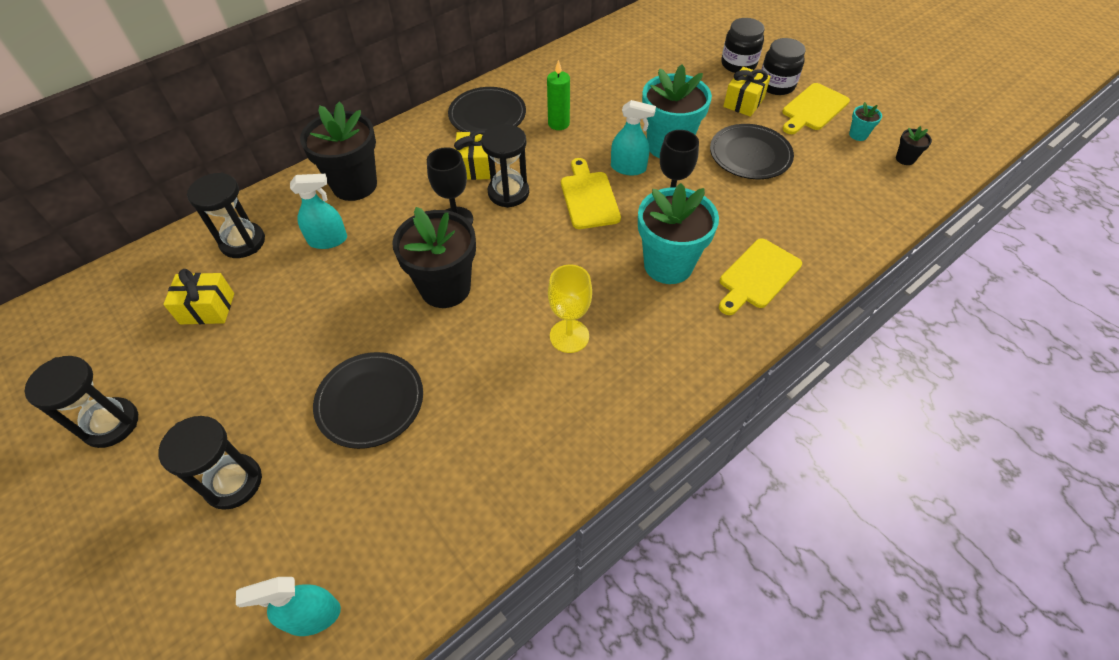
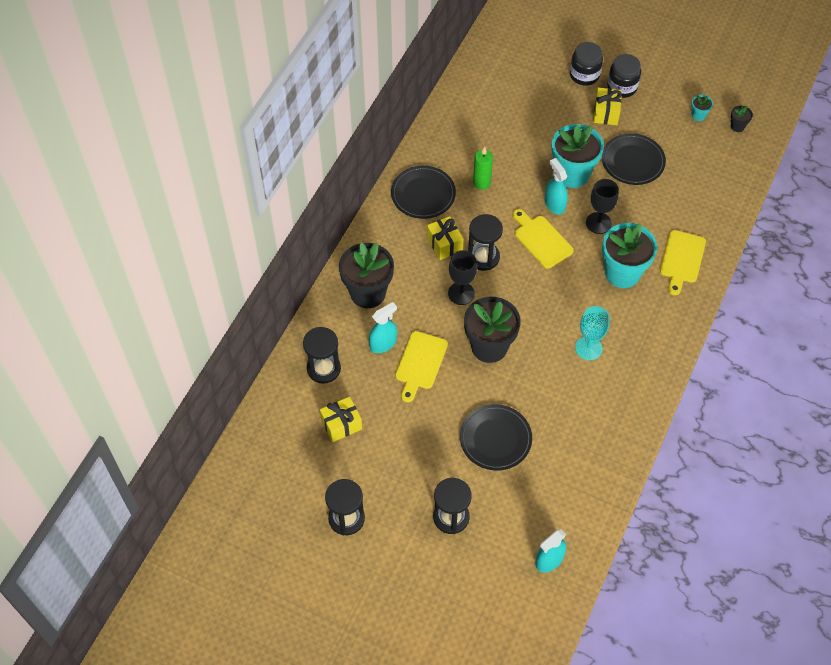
camera: 25 degrees left, 5 degrees up
(569, 336) = (588, 348): yellow goblet -> turquoise goblet
(628, 168) = (554, 204): turquoise spray bottle -> turquoise spray bottle turned 105 degrees counterclockwise
(813, 109) = (658, 101): yellow cutting board -> yellow cutting board (420, 363)

